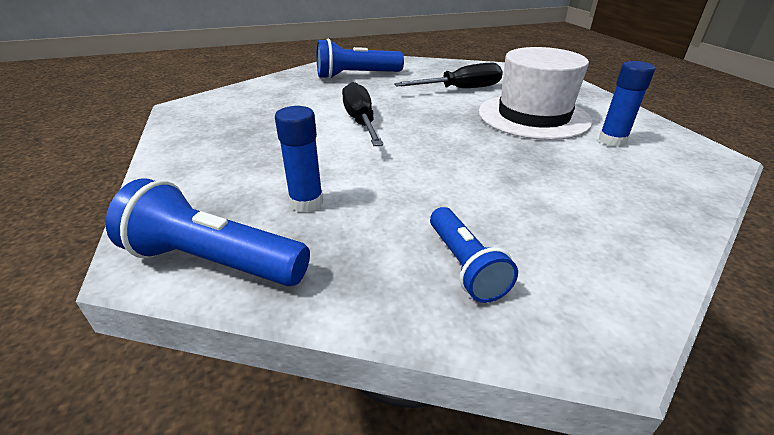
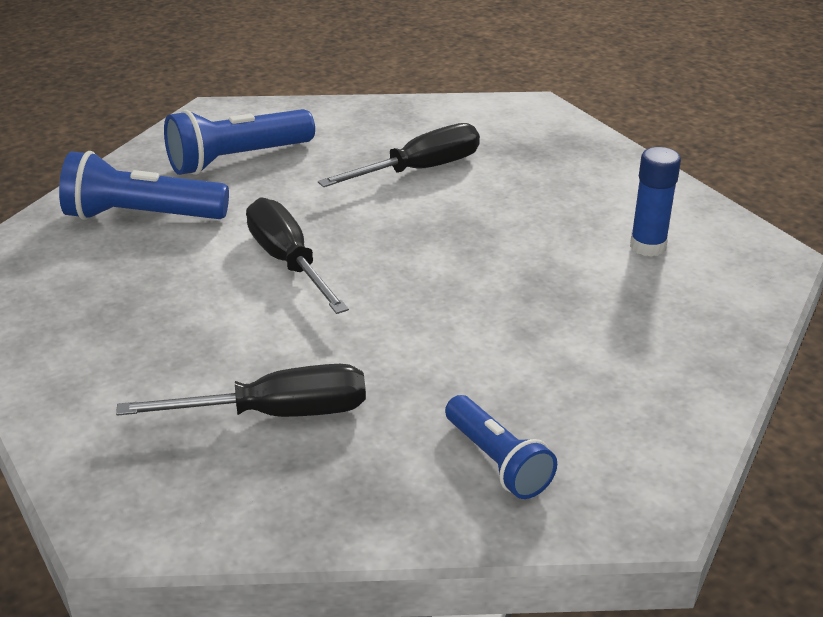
camera: 15 degrees left, 0 degrees up
(214, 261) = (205, 512): blue flashlight -> blue flashlight (141, 216)
(306, 202) = (276, 413): blue glue stick -> black screwdriver
(533, 116) = (538, 214): white hat -> none

